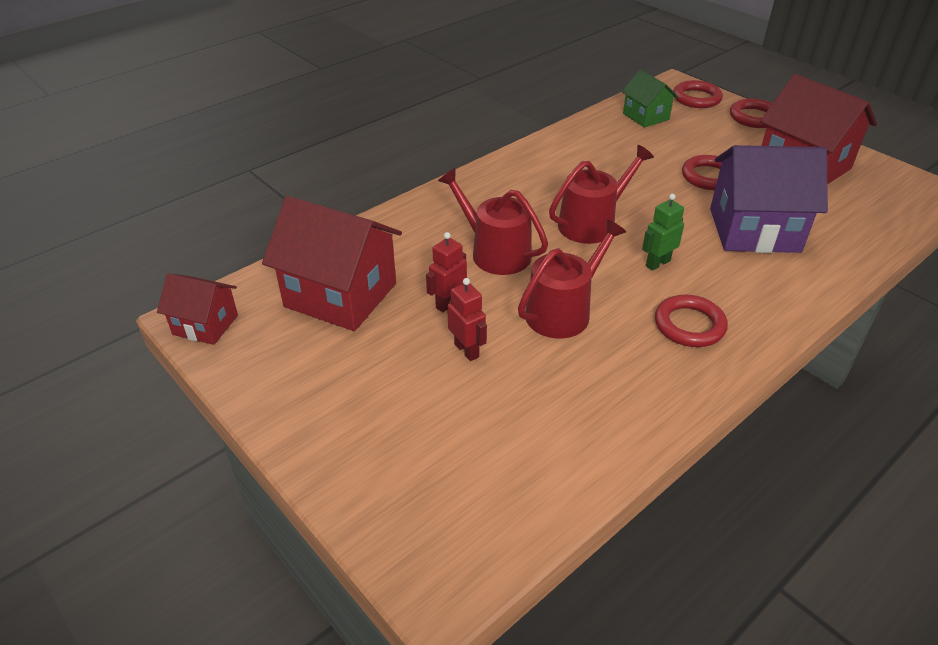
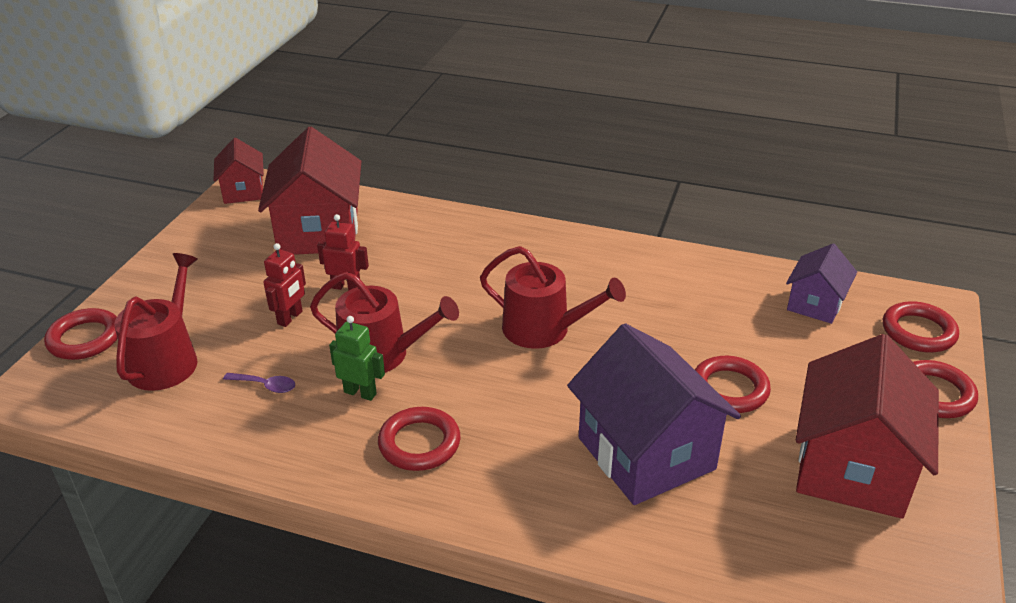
camera: 60 degrees right, 5 degrees down
(375, 516) = (85, 339): none -> red ring
(495, 252) = (441, 287): red watering can -> red watering can (166, 360)
(558, 392) = (265, 385): none -> purple spoon
(645, 116) = (815, 304): green house -> purple house
(657, 263) = (511, 393): green robot -> green robot (360, 393)

